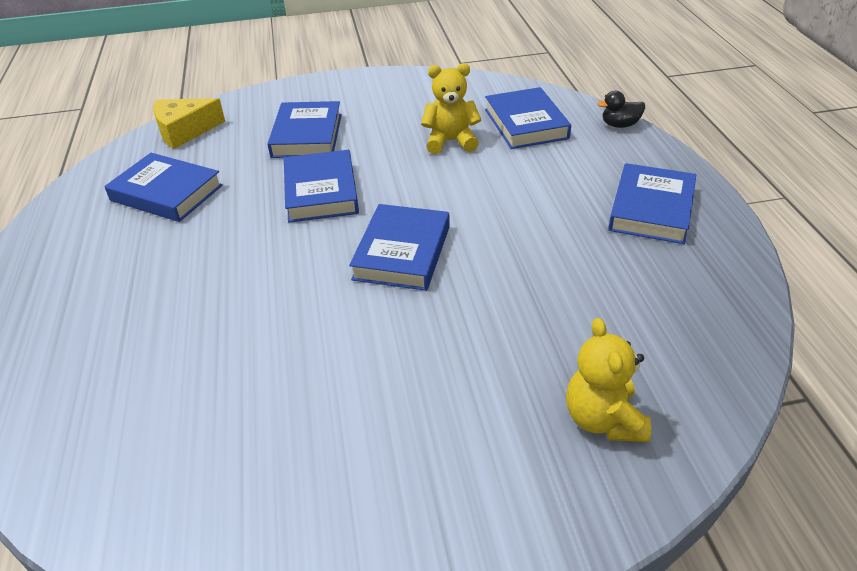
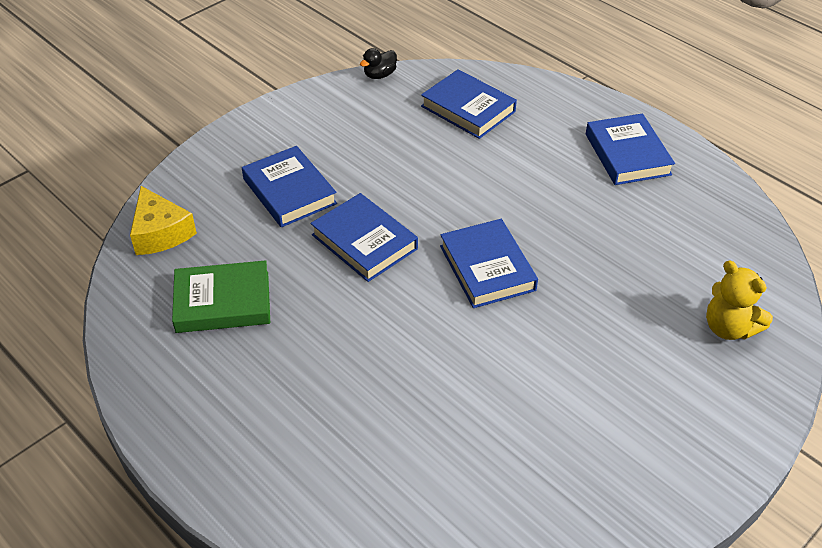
camera: 35 degrees left, 5 degrees up
(166, 193) = (223, 302): blue book -> green book
(184, 131) = (160, 233): yellow cheese -> yellow cheese turned 60 degrees counterclockwise
(450, 141) = (423, 150): yellow teddy bear -> none
(620, 125) = (541, 84): black duck -> black duck (379, 75)

